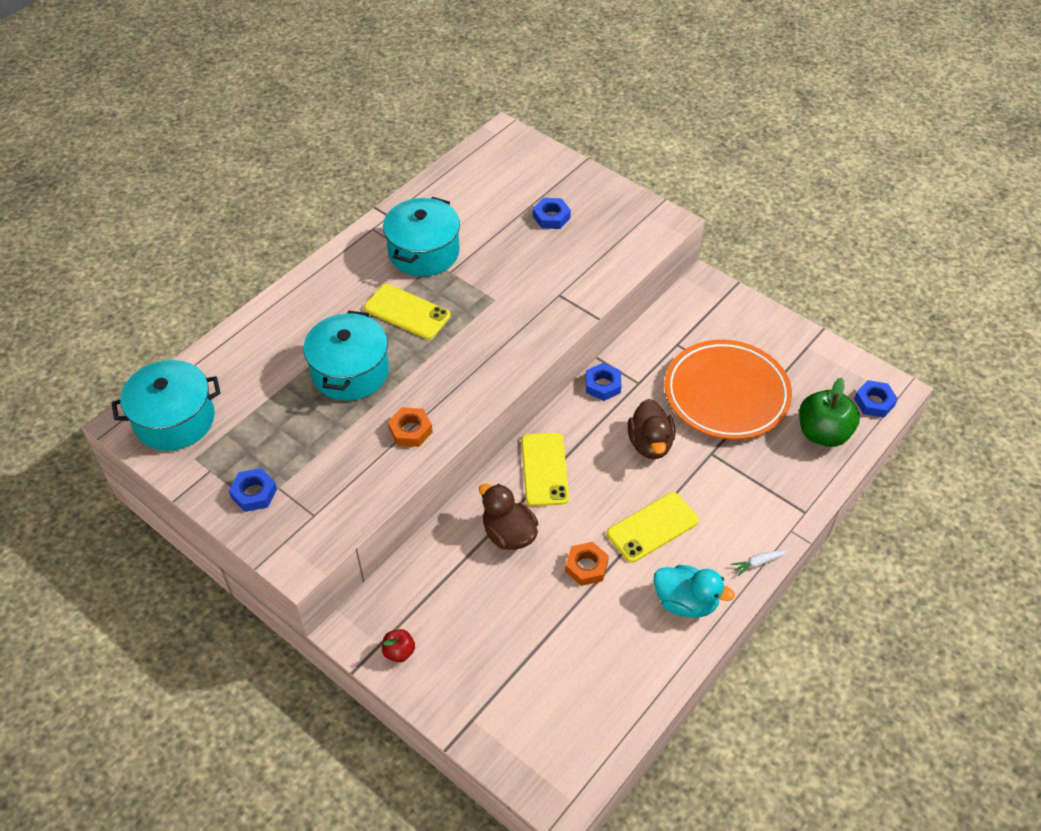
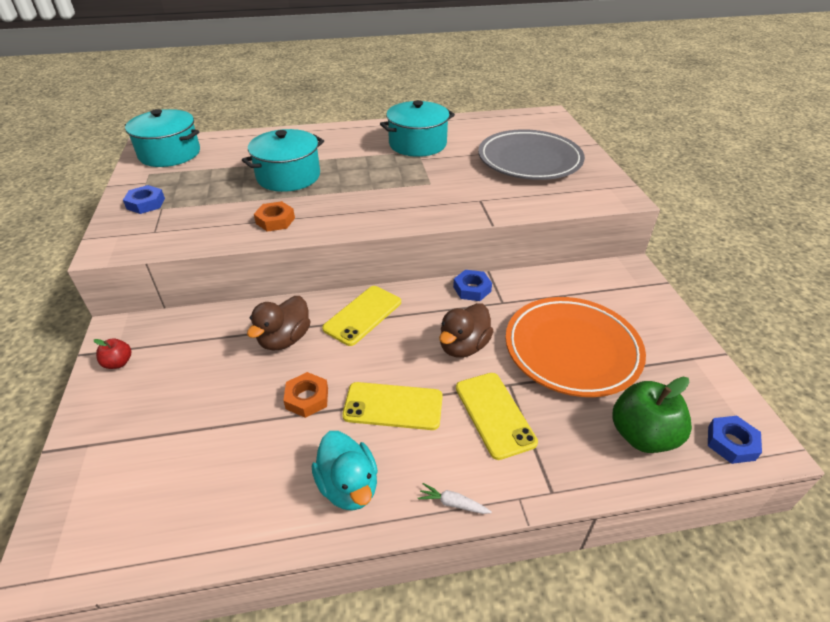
camera: 40 degrees right, 10 degrees down
(407, 312) = (365, 165): yellow phone -> yellow phone (494, 414)
(508, 534) = (284, 339): brown duck -> brown duck turned 150 degrees counterclockwise
(551, 217) = (529, 161): blue nut -> grey plate

